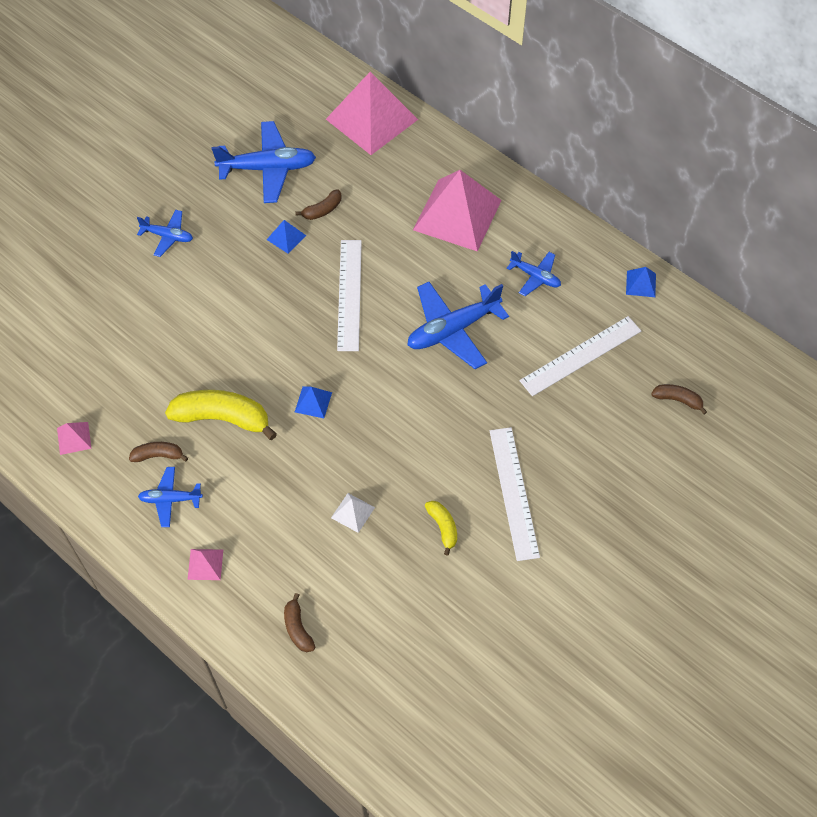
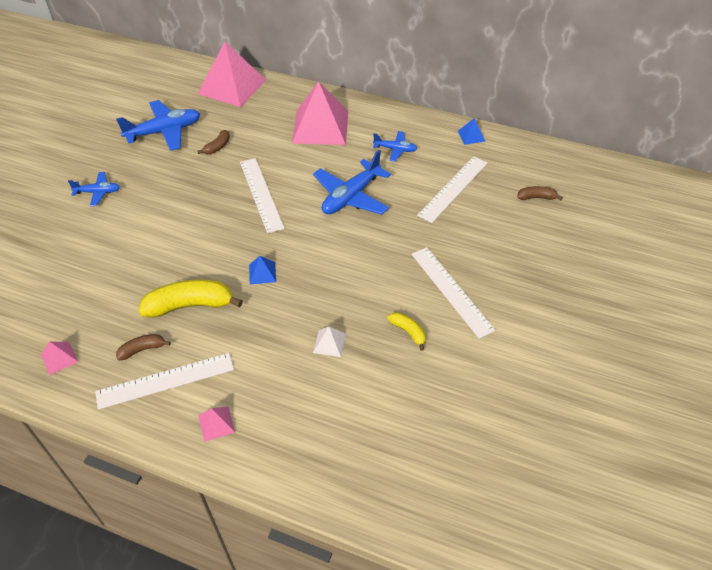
camera: 20 degrees left, 10 degrees down
(170, 499) = (165, 380): blue plane -> white ruler
(286, 237) = (196, 170): blue pyramid -> none
(298, 628) = (321, 450): brown banana -> none

